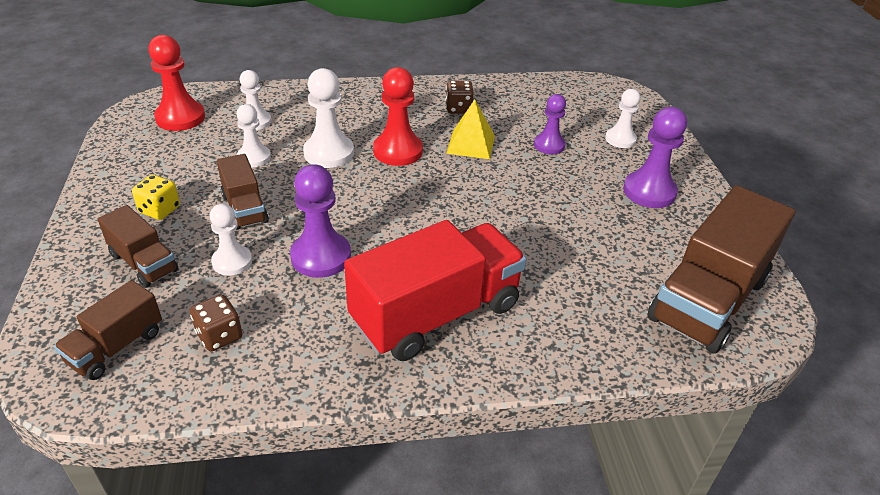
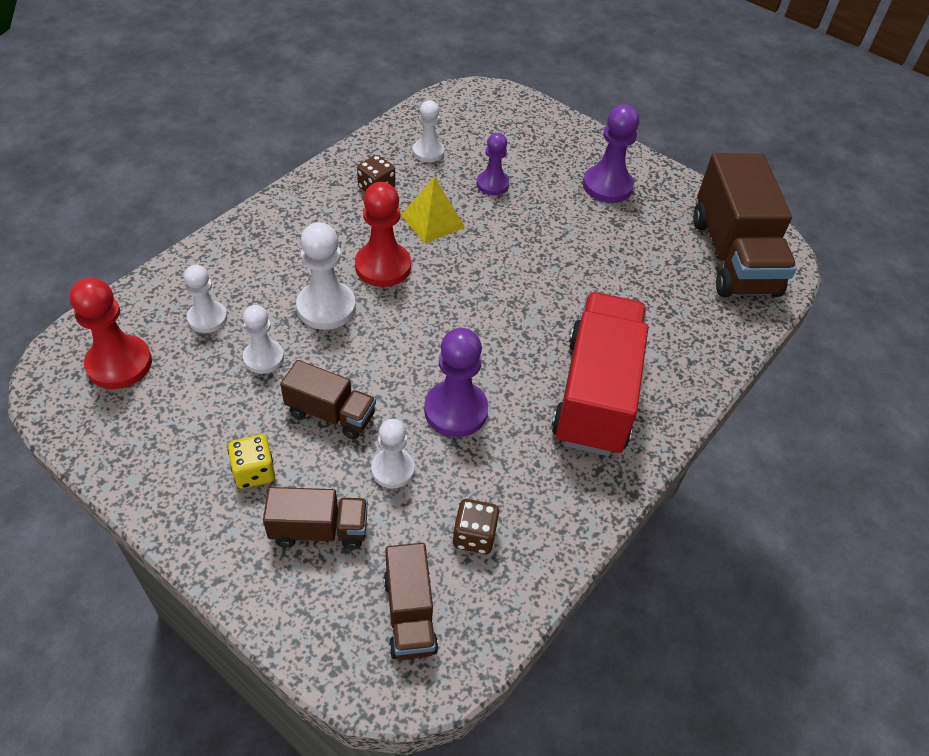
camera: 45 degrees left, 10 degrees up
(620, 139) = (535, 146): white pawn -> white pawn (428, 152)

